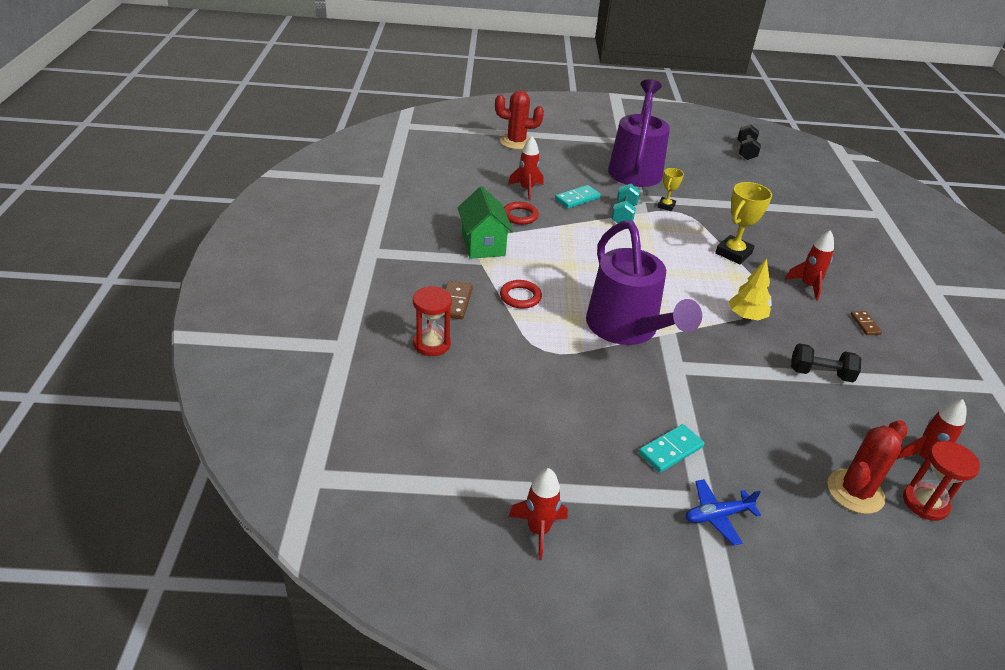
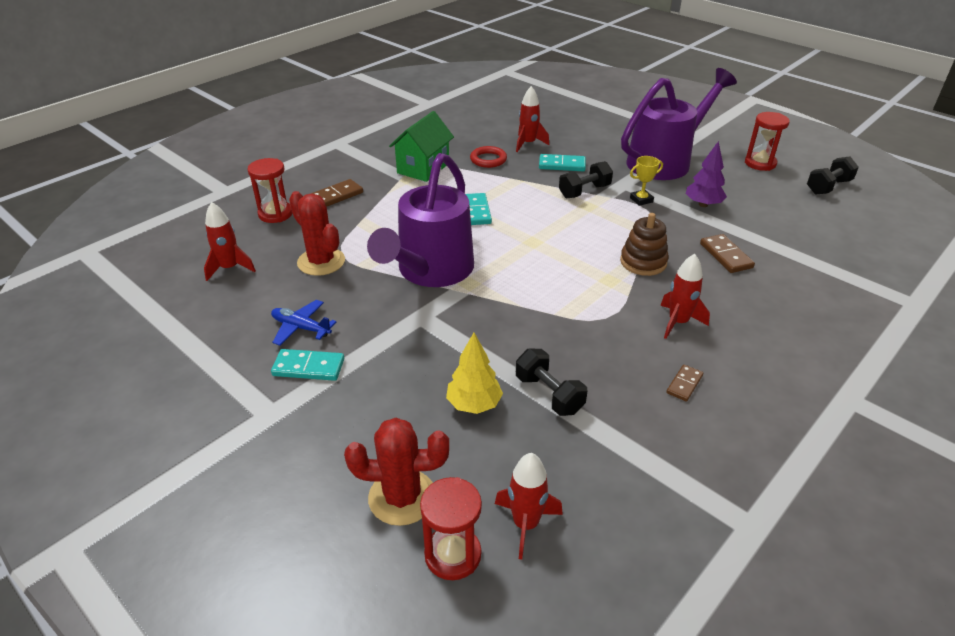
camera: 45 degrees right, 0 degrees up
(516, 142) = (581, 108): red cactus -> red cactus (321, 262)
(520, 297) = (388, 212): red ring -> none
(538, 530) = (137, 356): red rocket -> red rocket (230, 268)
(580, 265) = (476, 211): none -> turquoise domino
(624, 215) = (584, 191): turquoise dumbbell -> black dumbbell
(689, 148) = (760, 163): none -> red hourglass
(703, 194) = (703, 204): none -> purple tree
(717, 516) = (259, 430): blue plane -> blue plane (301, 328)
(733, 253) = (643, 262): yellow trophy -> brown stacking toy
(746, 317) = (558, 314): yellow tree -> yellow tree (474, 404)
(766, 226) = (726, 255): none -> brown domino

